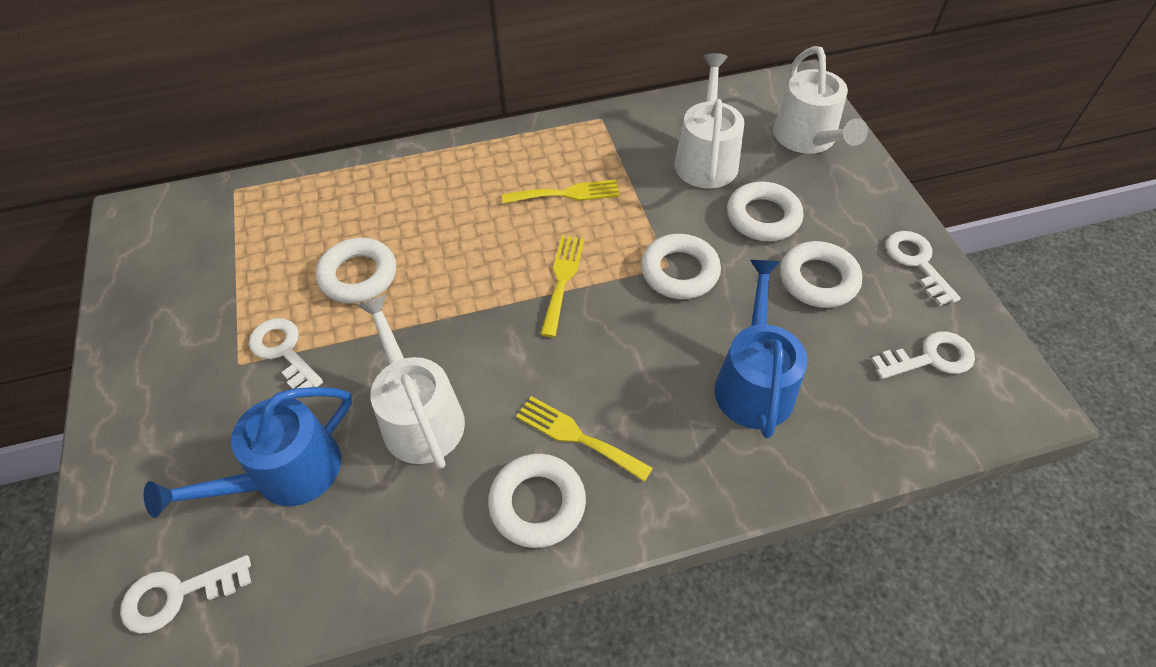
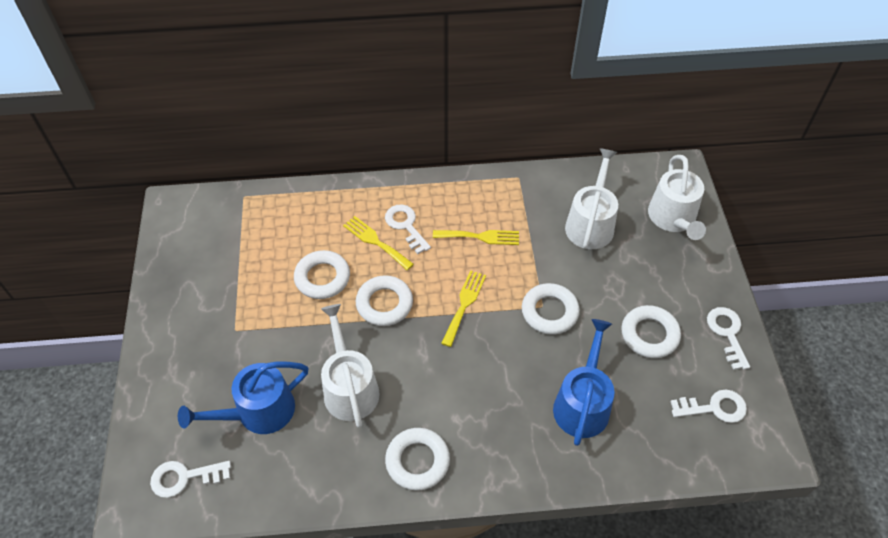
camera: 10 degrees right, 0 degrees up
(283, 351) = (265, 326): white key -> white key (405, 226)
(577, 436) = (452, 420): yellow fork -> yellow fork (375, 241)
(763, 217) = (621, 278): white ring -> white ring (384, 304)

